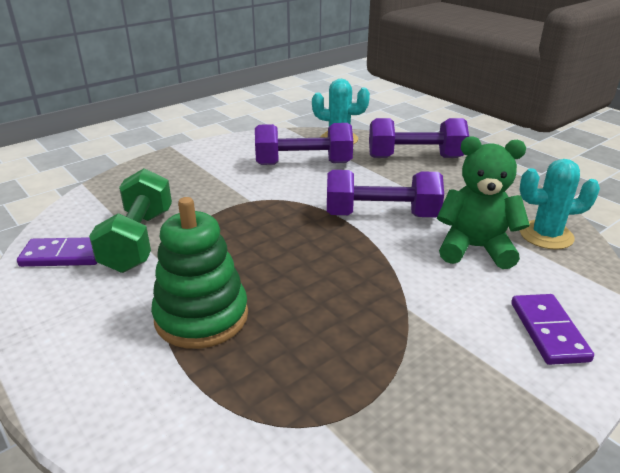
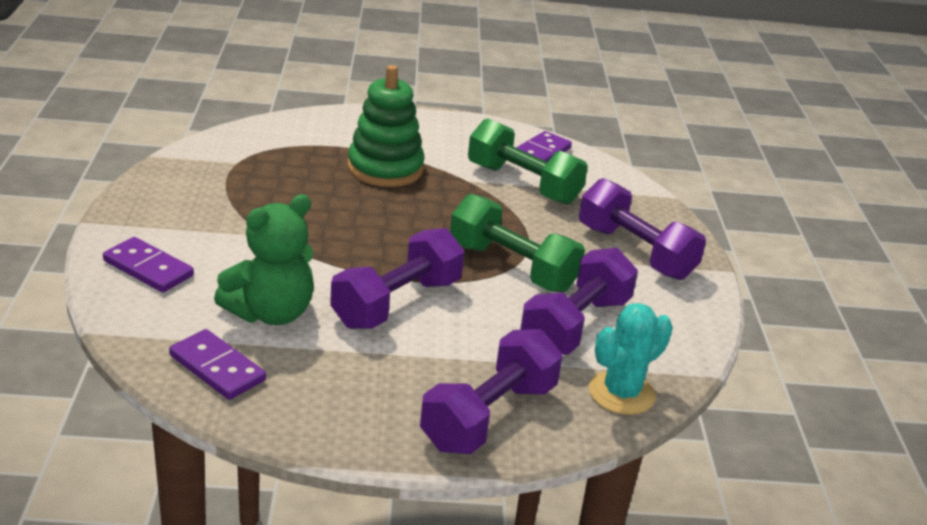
camera: 125 degrees right, 0 degrees up
(190, 172) = (635, 252): none -> purple dumbbell
(274, 199) = (512, 267): none -> green dumbbell
(546, 235) = (217, 368): turquoise cactus -> purple domino

